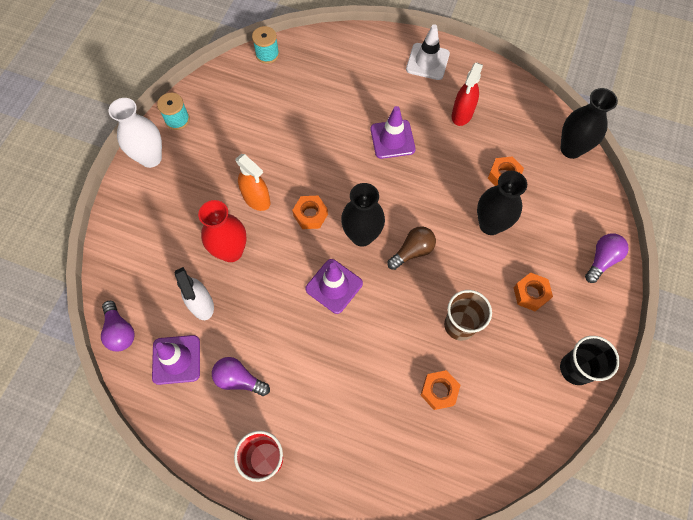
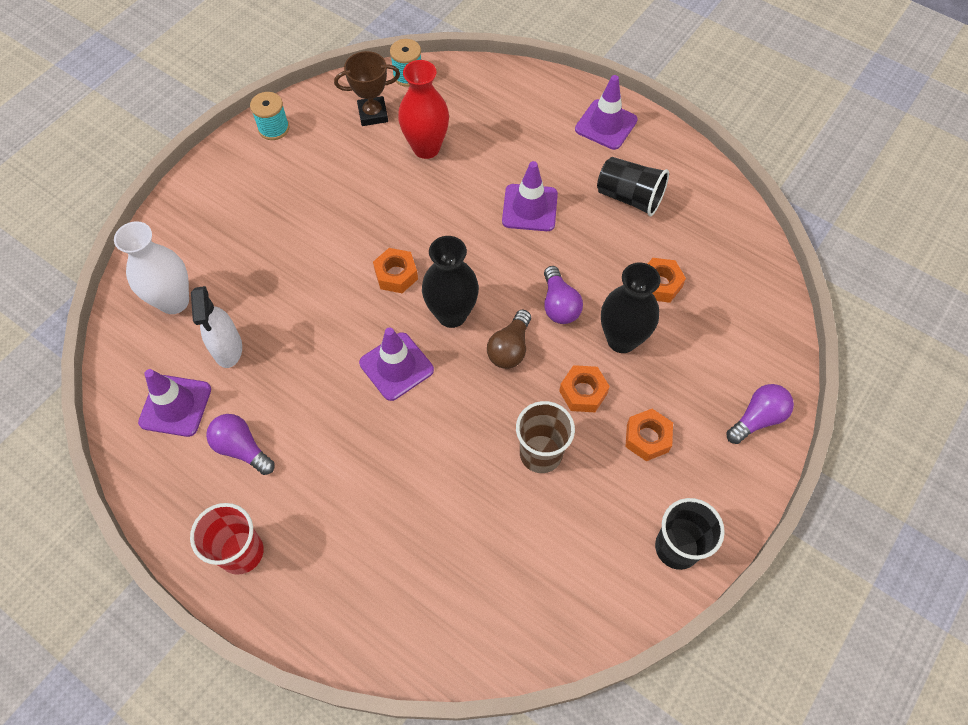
camera: 15 degrees right, 5 degrees down
(120, 331) = (121, 356): purple light bulb -> purple light bulb (559, 305)
(151, 158) = (227, 165): white vase -> white vase (174, 301)
(231, 251) = (285, 295): red vase -> red vase (426, 148)
(250, 91) = (373, 114): none -> brown trophy
(256, 199) = (336, 241): orange spray bottle -> none
(412, 251) = (510, 348): brown light bulb -> brown light bulb turned 135 degrees clockwise
(427, 61) = (606, 125): white traffic cone -> purple traffic cone
(439, 391) = (486, 528): orange nut -> orange nut (583, 392)
(462, 114) = (629, 197): red spray bottle -> black cup
(571, 149) = (760, 271): black vase -> none

